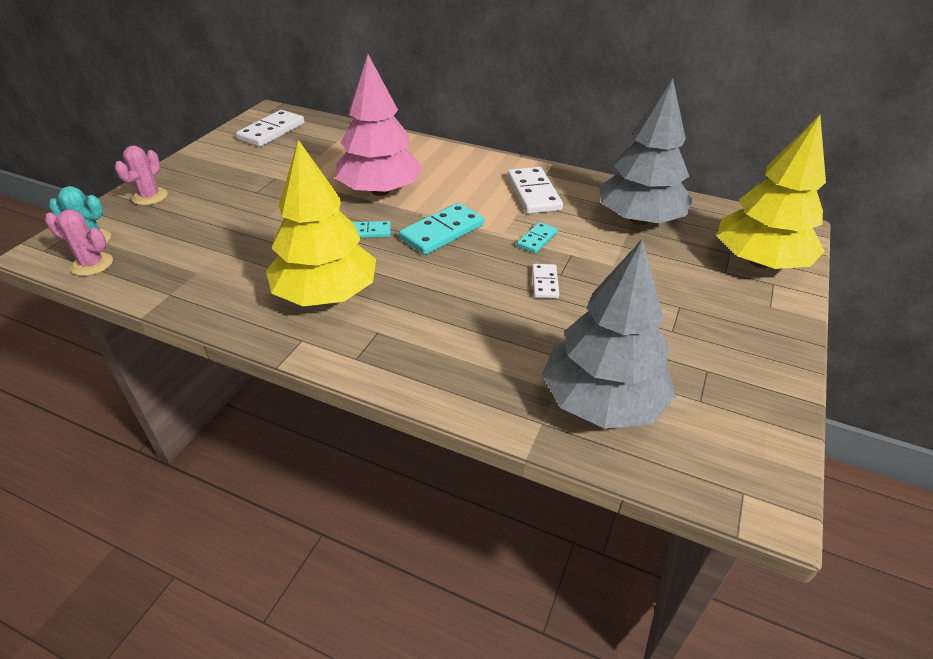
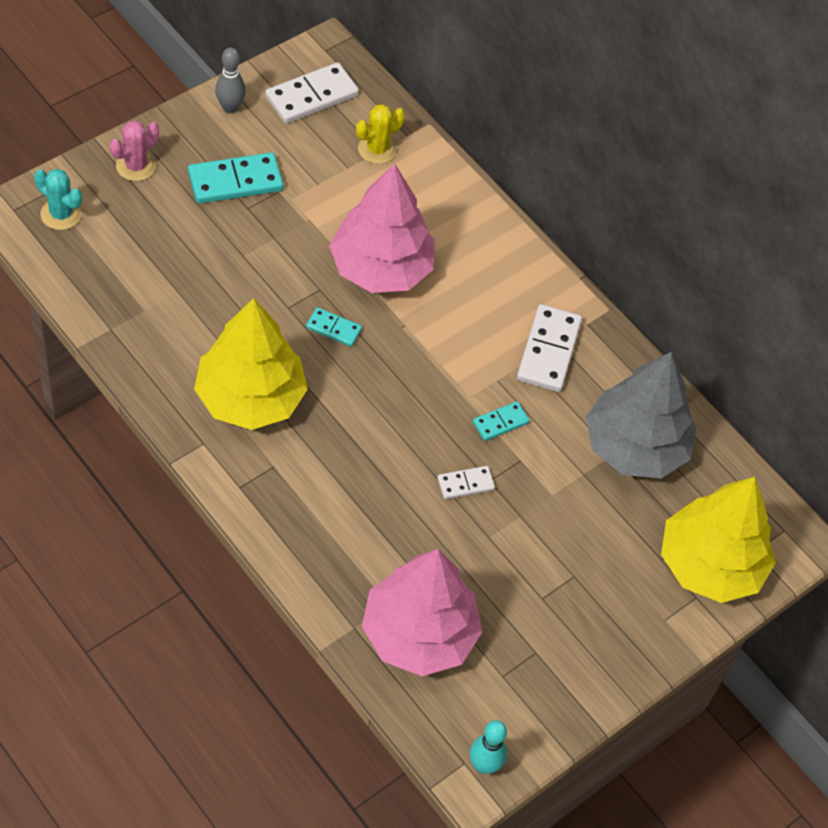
camera: 20 degrees right, 15 degrees up
(92, 264) = (53, 253): pink cactus -> none
(213, 151) = (230, 107): none -> grey bowling pin
(335, 141) = (377, 149): none -> yellow cactus
(442, 232) = (409, 364): turquoise domino -> turquoise domino (235, 181)
(545, 283) = (465, 484): white domino -> white domino turned 45 degrees clockwise
(602, 401) = (419, 634): grey tree -> pink tree
(761, 485) = (484, 765): none -> turquoise bowling pin

